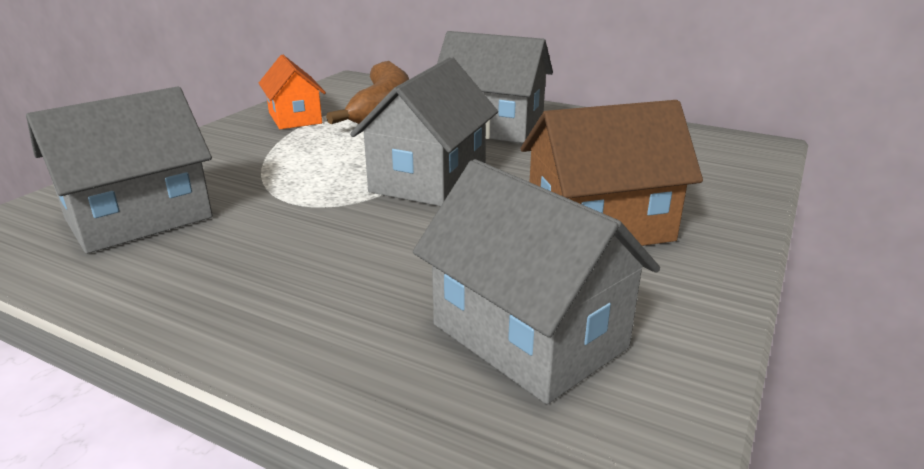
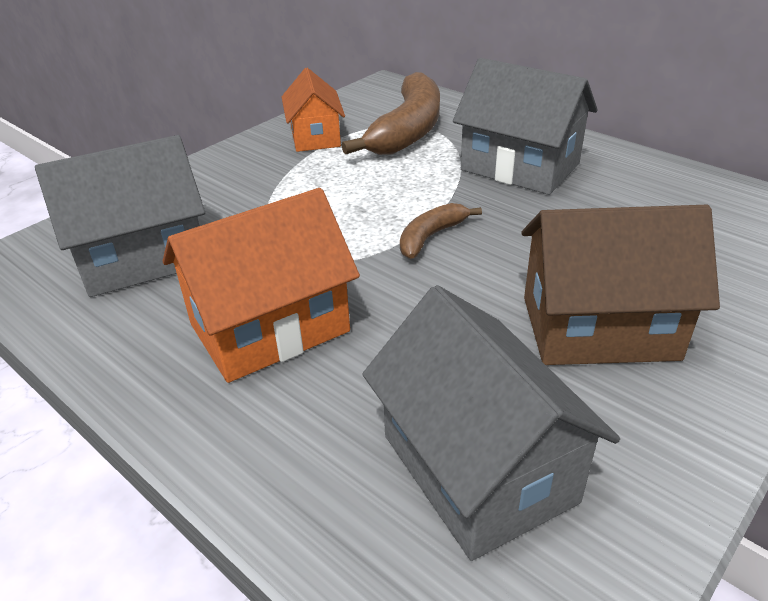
camera: 15 degrees right, 10 degrees up
(292, 258) = (269, 328): none -> orange house
(429, 179) = (431, 237): grey house -> brown banana

